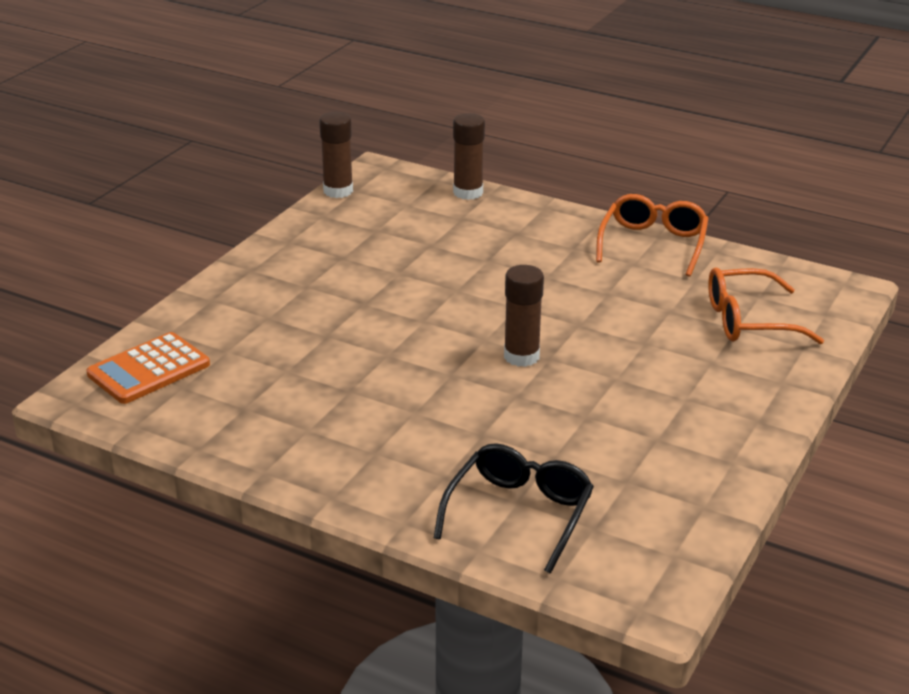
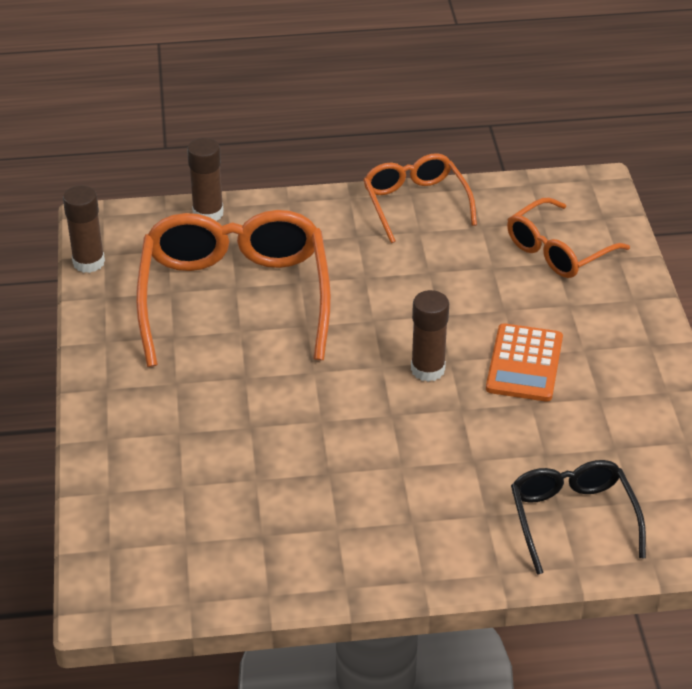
camera: 35 degrees left, 10 degrees up
(148, 369) = (136, 540): orange calculator -> orange calculator (524, 363)
(421, 251) = (235, 297): none -> orange glasses

